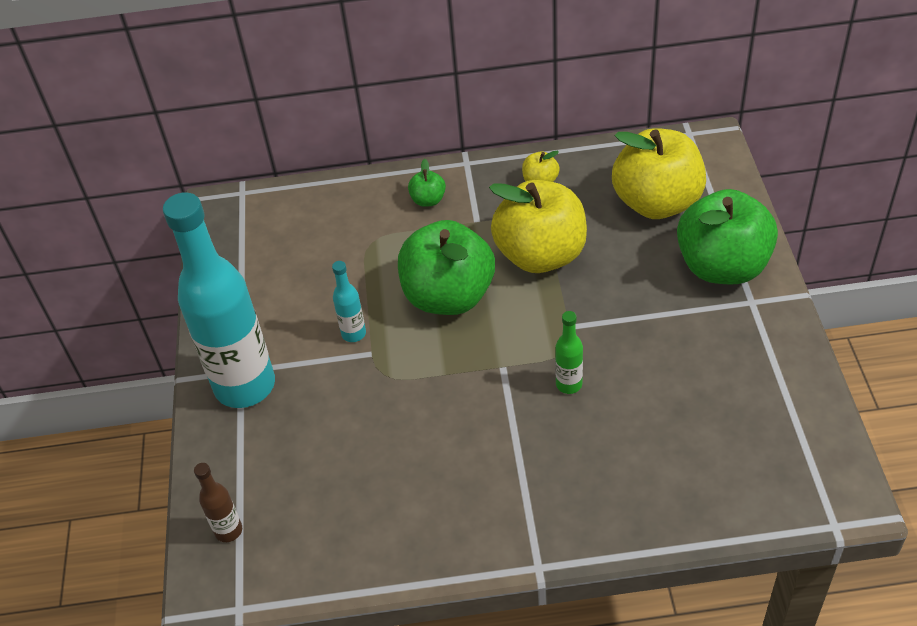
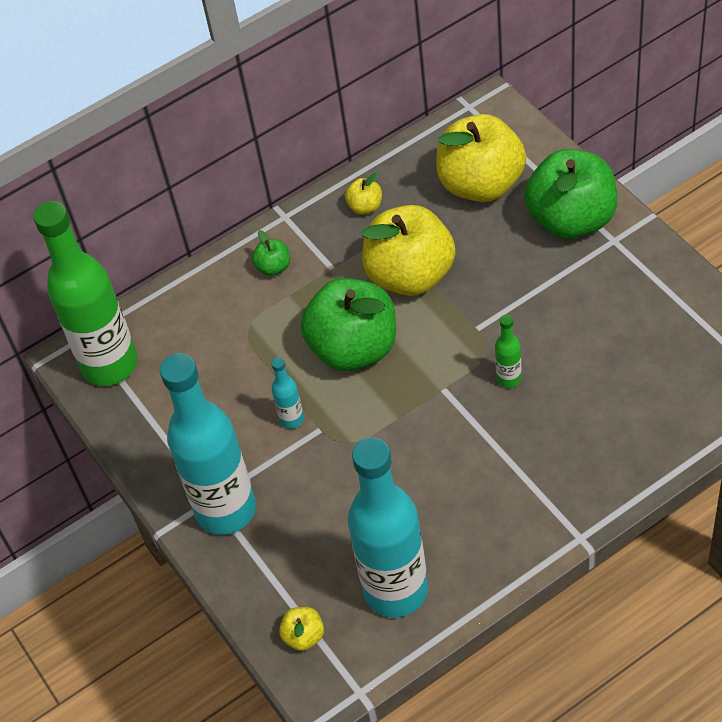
camera: 25 degrees left, 5 degrees up
(228, 531) = (304, 636): brown bottle -> yellow apple
(242, 223) = (110, 364): none -> green bottle
(335, 530) = (396, 590): none -> turquoise bottle

